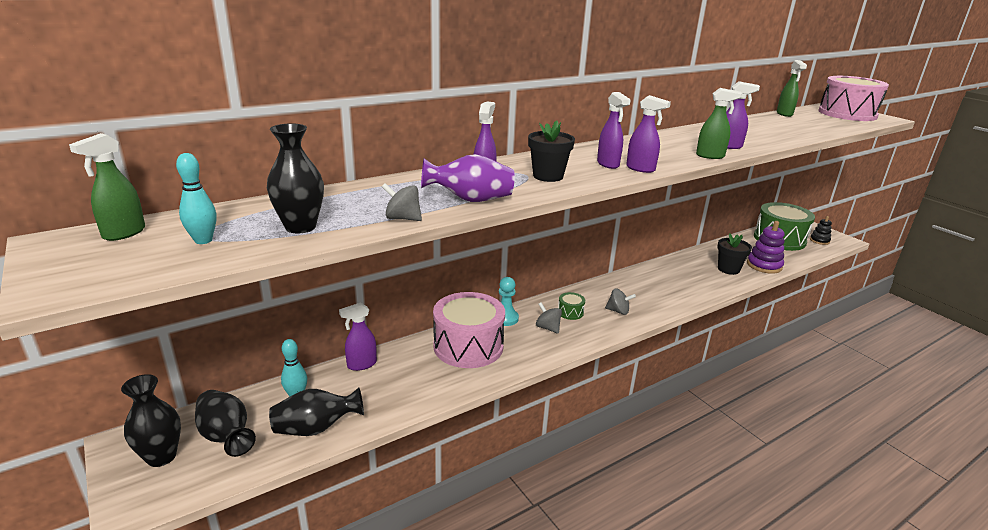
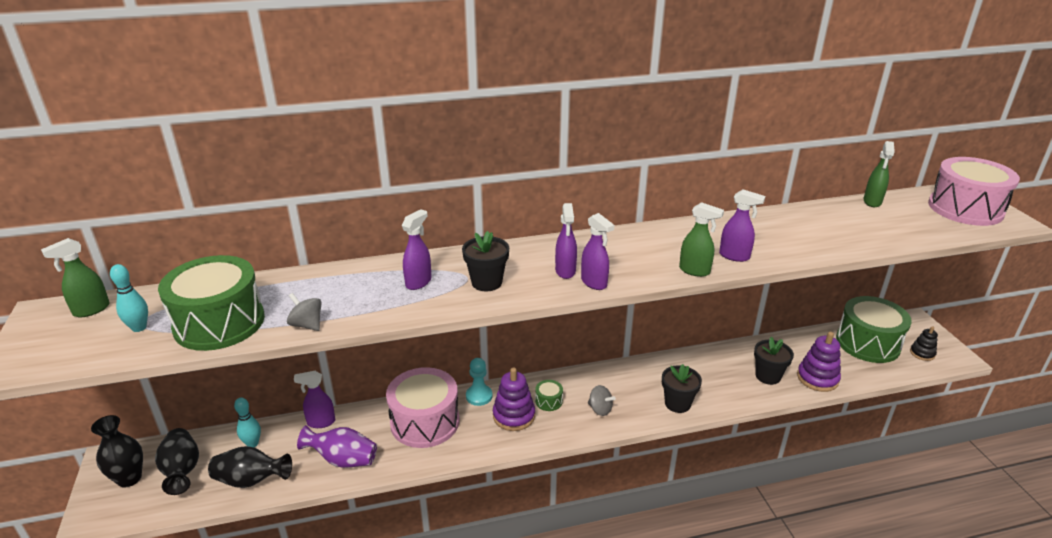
camera: 20 degrees right, 5 degrees up
(300, 227) = (219, 323): black vase -> green drum
(470, 200) = (385, 307): purple vase -> purple vase (343, 460)
(548, 328) = (514, 416): grey spinning top -> purple stacking toy
(676, 297) = (677, 403): none -> black flower pot

